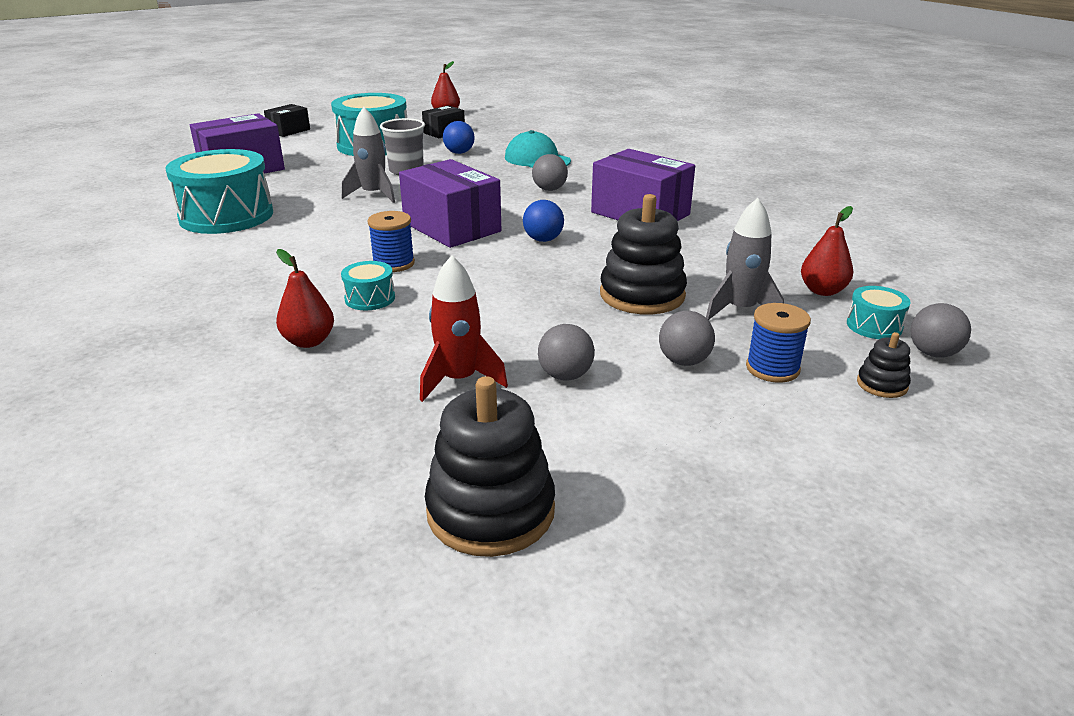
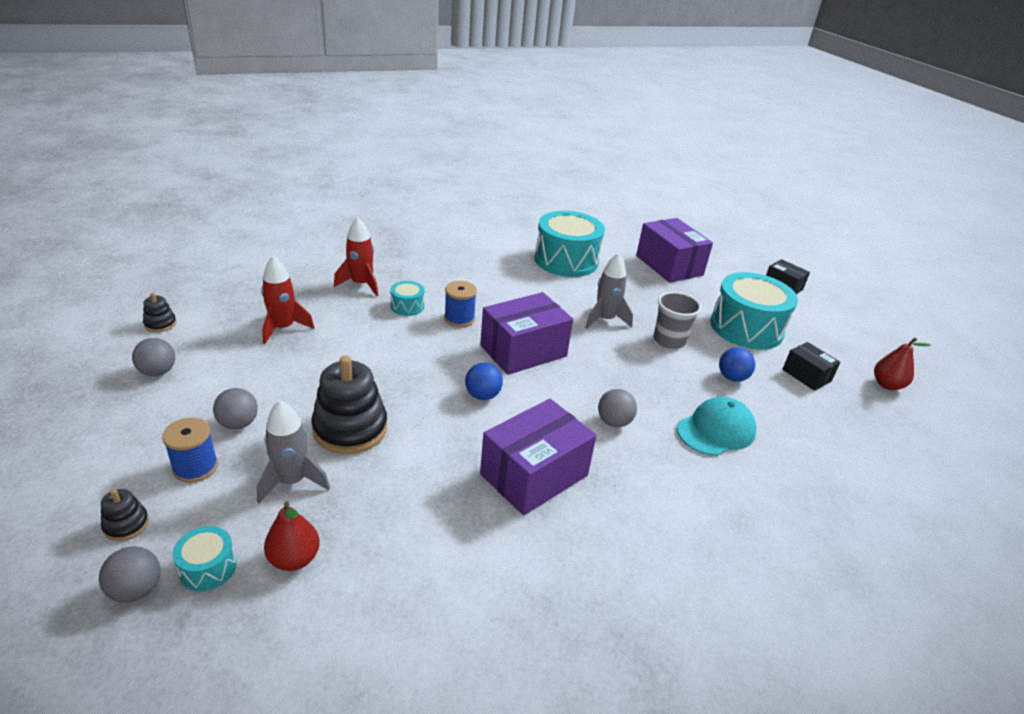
camera: 95 degrees right, 5 degrees up
(309, 341) = (361, 284): red pear -> red rocket
(491, 511) = (160, 324): black stacking toy -> black stacking toy, size x0.47
(565, 375) = (259, 367): grey ball -> grey ball (158, 372)

